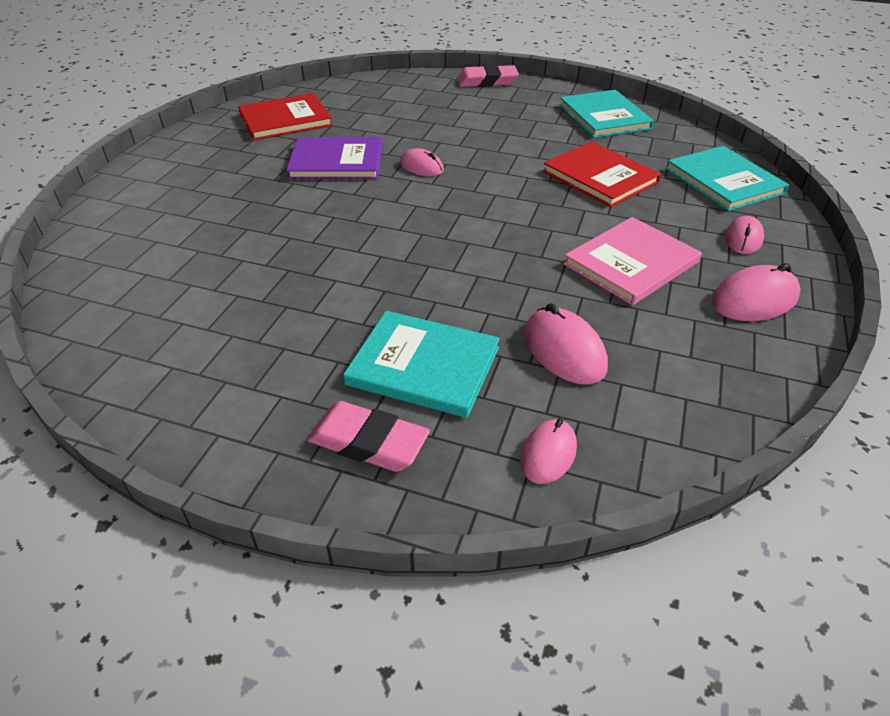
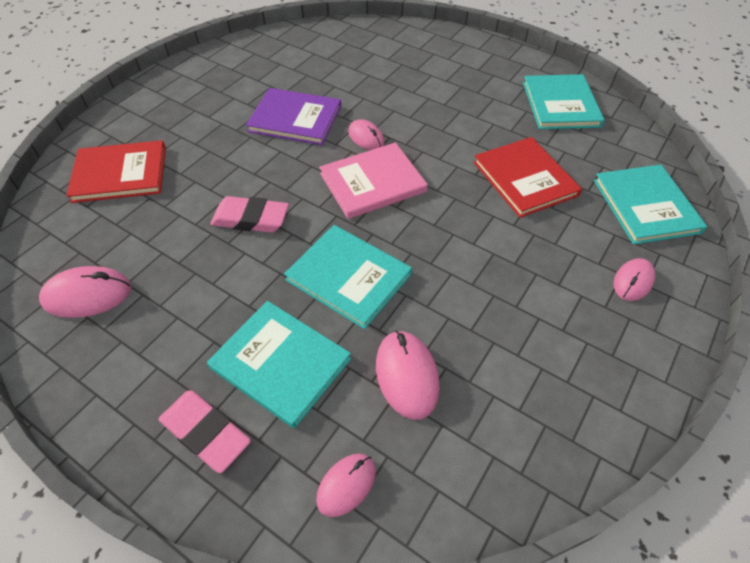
camera: 15 degrees right, 10 degrees up
(285, 120) = (270, 63): red book -> red book (120, 174)
(461, 281) = (348, 277): none -> turquoise book
(487, 81) = (466, 43): pink eraser -> pink eraser (251, 219)
(631, 263) = (510, 288): pink book -> pink book (372, 182)
(754, 299) = (610, 358): pink mouse -> pink mouse (88, 295)

